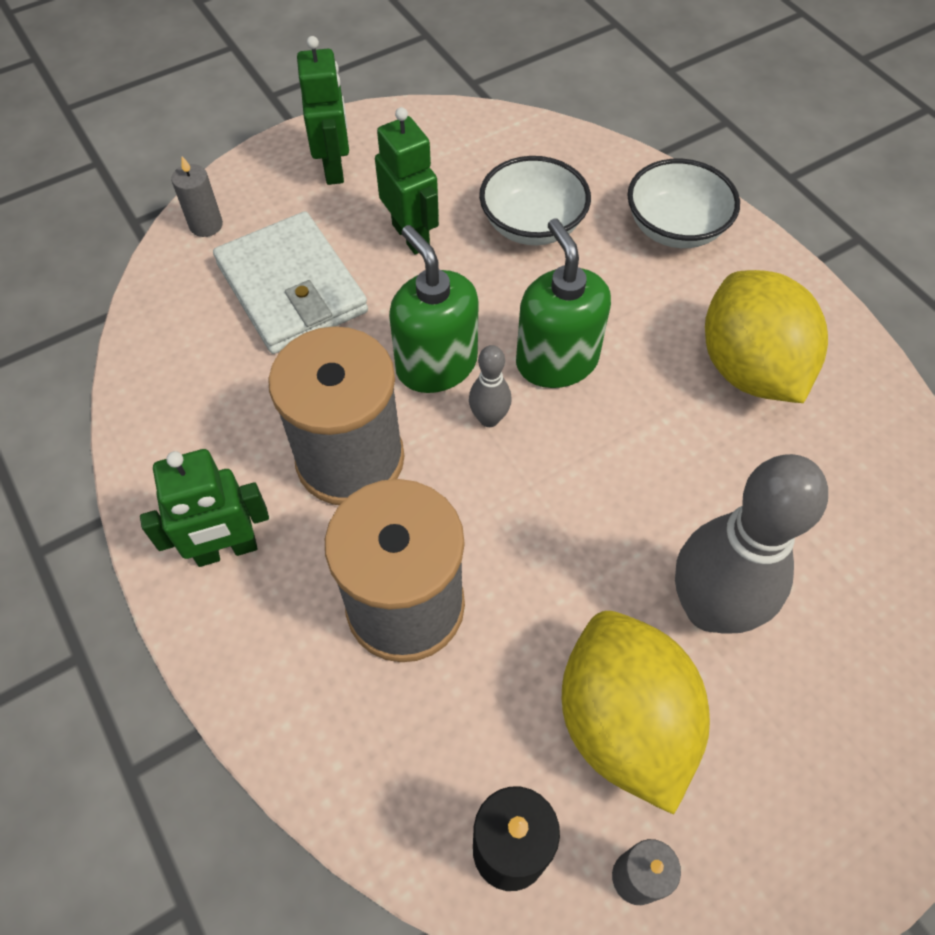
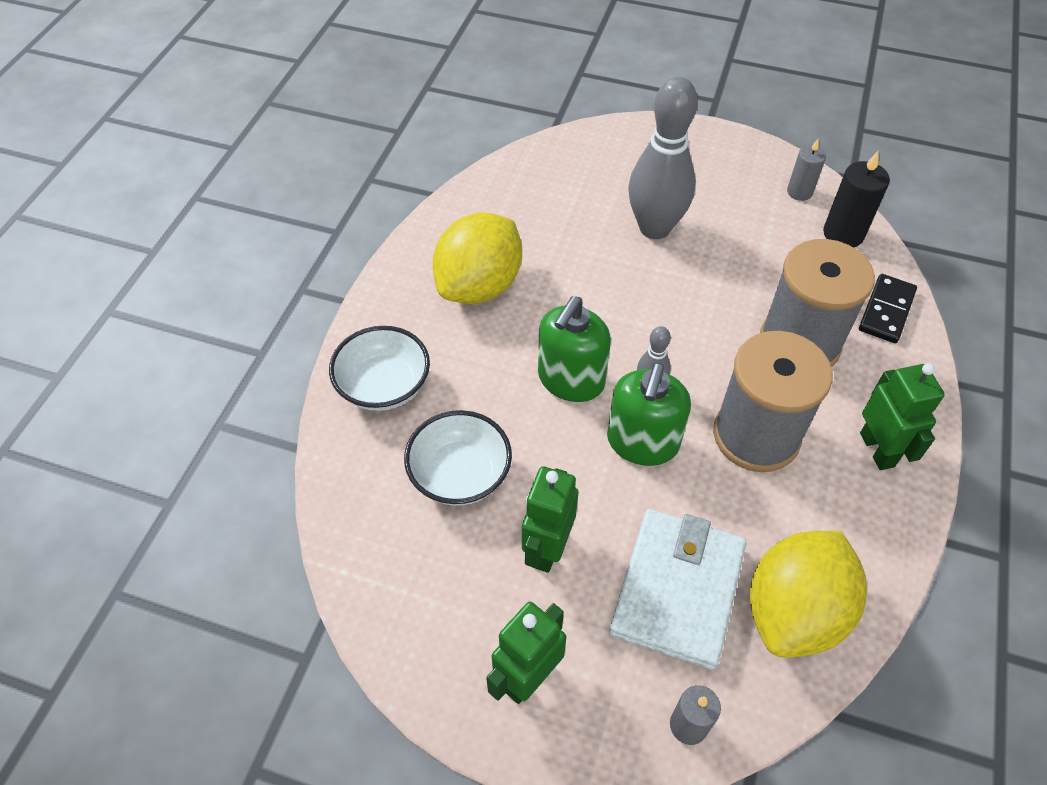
camera: 130 degrees left, 5 degrees down
(226, 550) = (877, 449): green robot -> green robot turned 45 degrees clockwise
(351, 758) = (886, 311): none -> black domino
(623, 722) = (746, 229): yellow lemon -> yellow lemon (794, 611)

